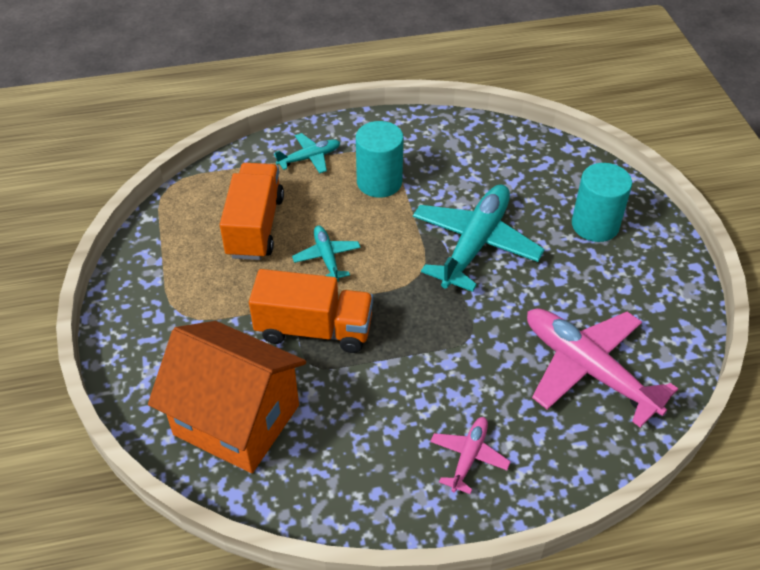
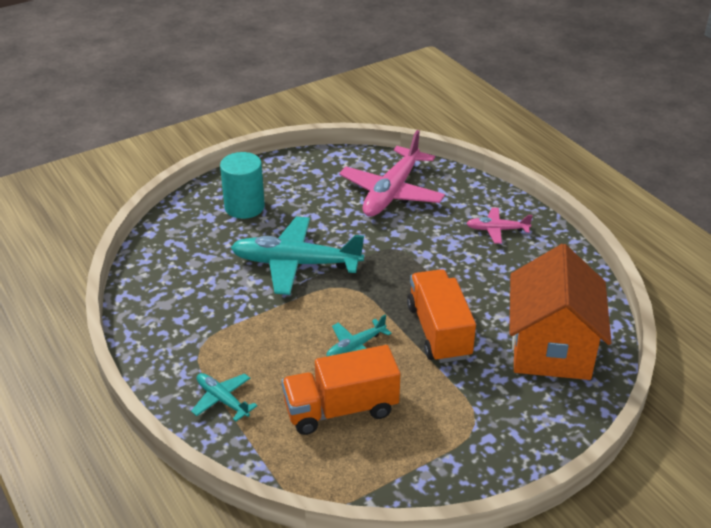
camera: 110 degrees left, 10 degrees down
(379, 182) = (240, 339): turquoise cylinder -> none

